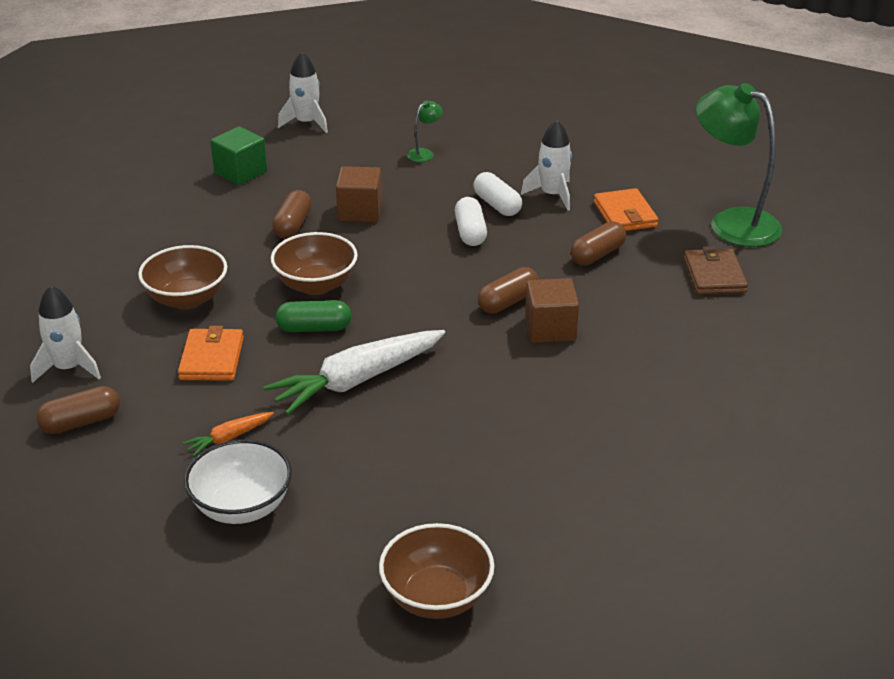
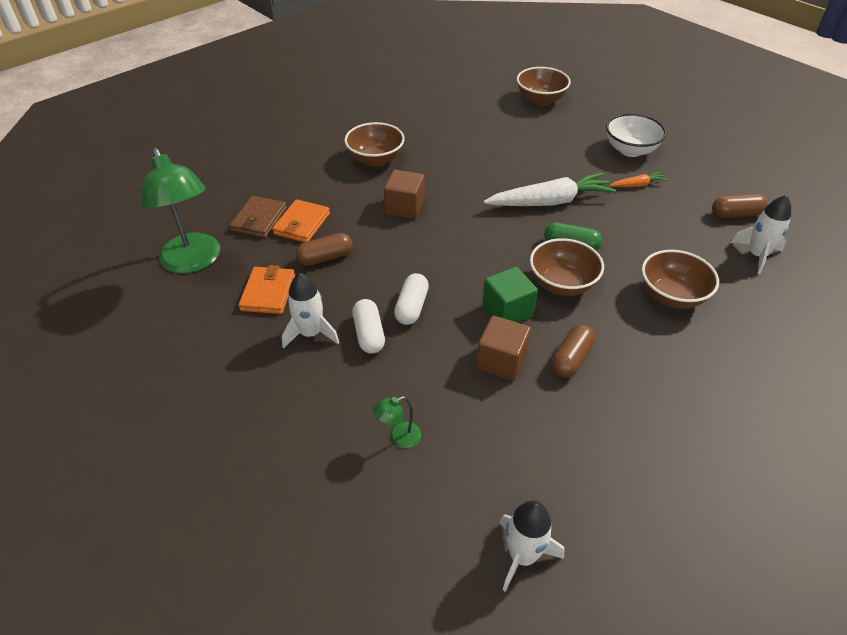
camera: 160 degrees left, 10 degrees up
(211, 359) = (649, 239): orange wallet -> orange wallet (302, 224)
(240, 172) = (619, 464): green cube -> green cube (507, 310)
(508, 302) = (420, 234): brown capsule -> none
(645, 388) = (375, 159): none -> brown bowl

